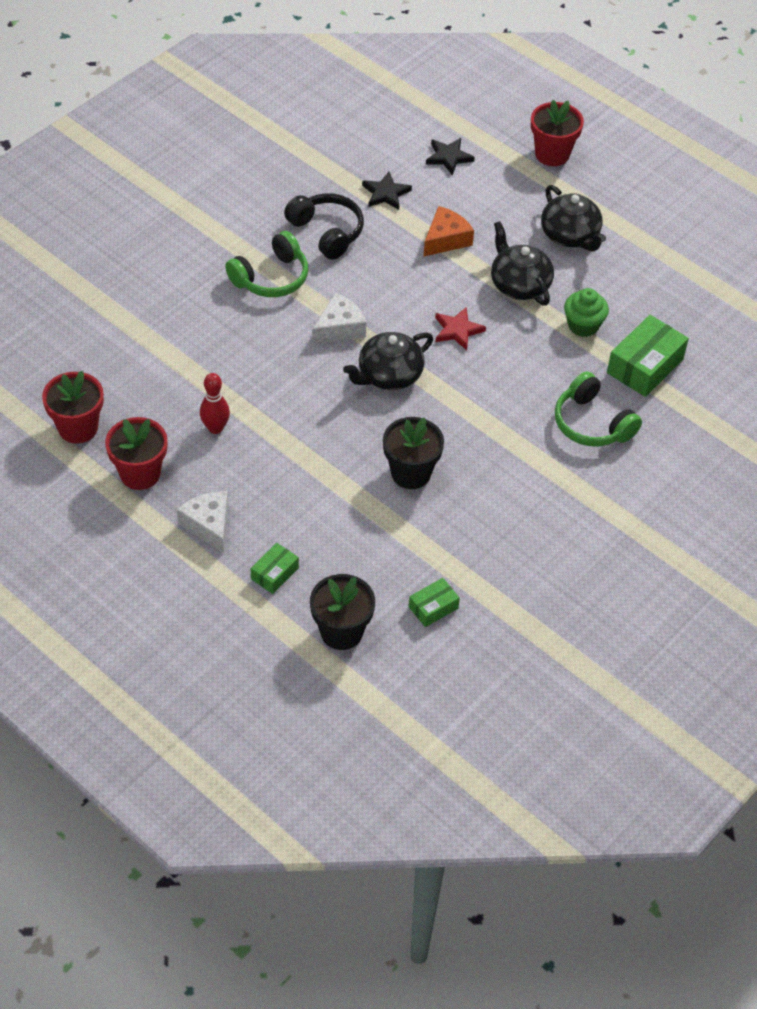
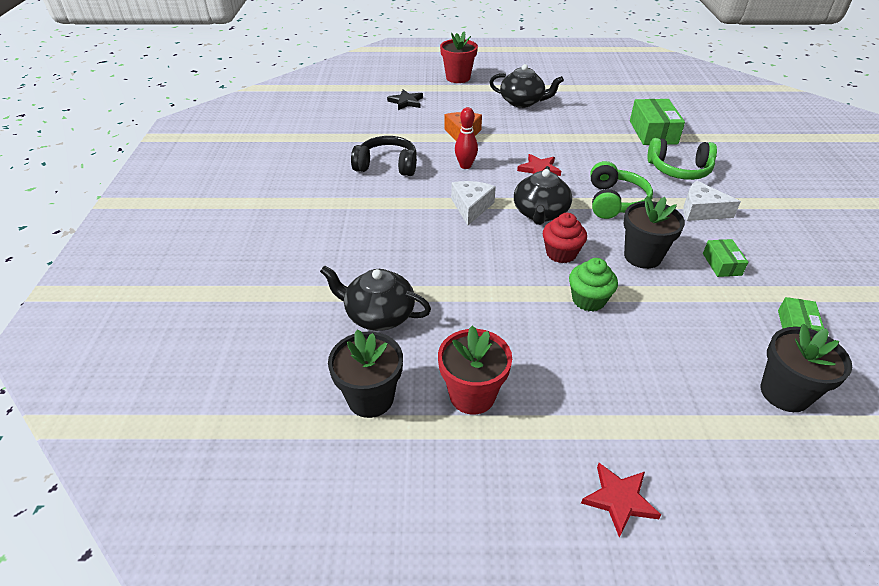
camera: 40 degrees left, 10 degrees down
(78, 428) = (370, 398): red flower pot -> black flower pot
(142, 594) = (619, 500): none -> red star
(208, 525) = (580, 392): white cheese -> white cheese (701, 211)
(215, 428) = (481, 318): red bowling pin -> red bowling pin (465, 166)
(271, 277) = (385, 206): green headphones -> green headphones (615, 201)
(274, 573) = (678, 389): green box -> green box (722, 264)
(349, 422) = (561, 253): none -> red cupcake
(386, 193) = (395, 132): black star -> none
(519, 284) = (534, 133): black teapot -> black teapot (379, 314)
(583, 325) = (595, 132): green cupcake -> green cupcake (588, 300)

